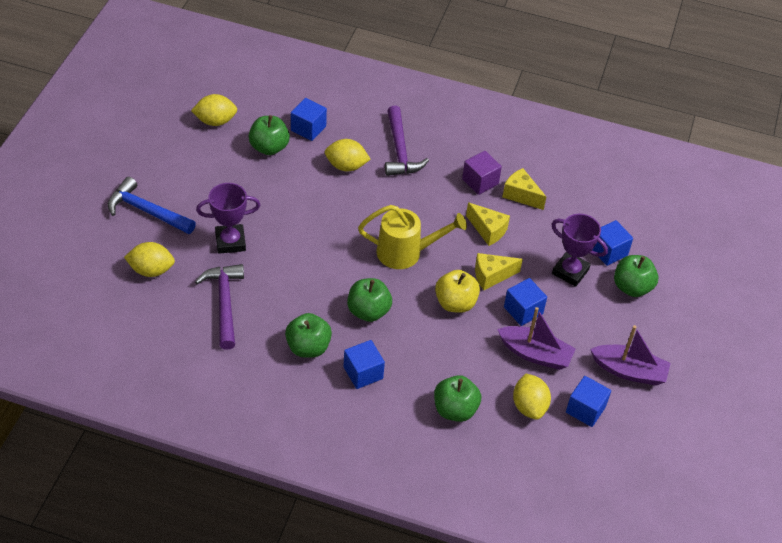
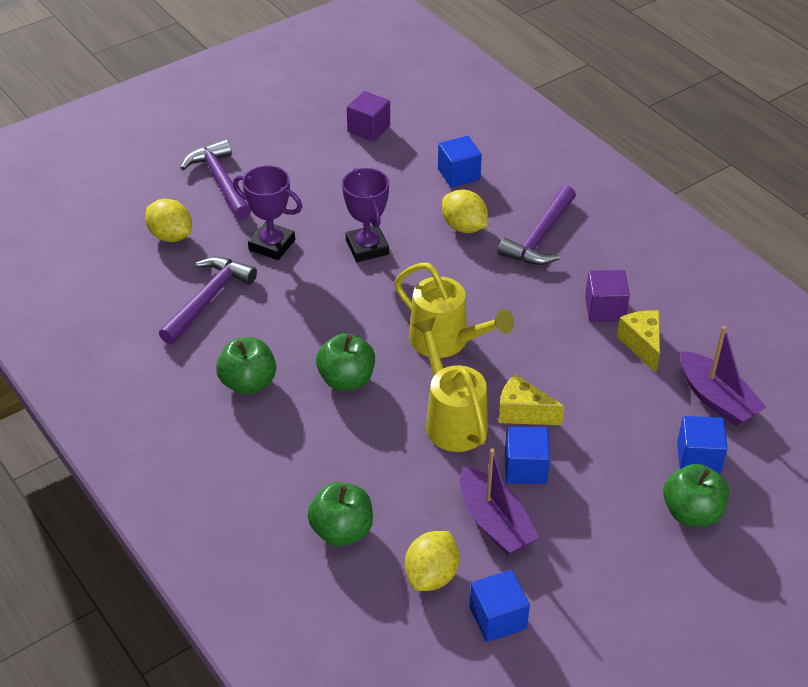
camera: 40 degrees right, 5 degrees down
(146, 211) = (220, 181): blue hammer -> purple hammer
(215, 121) = (369, 129): yellow lemon -> purple cube
(269, 147) = (399, 175): green apple -> none
(363, 373) = (279, 438): blue cube -> none
(455, 303) = (452, 420): yellow apple -> yellow watering can
(488, 230) = (565, 363): yellow cheese -> none
(570, 271) = (626, 455): purple trophy -> purple trophy (367, 247)
(629, 371) = (596, 606): purple boat -> purple boat (716, 399)

